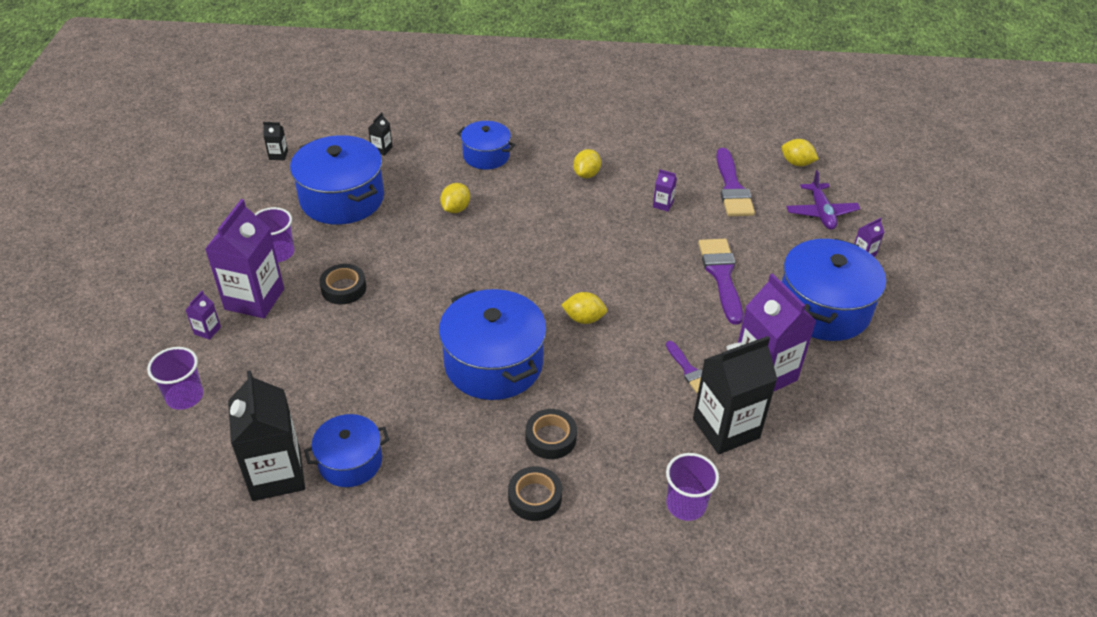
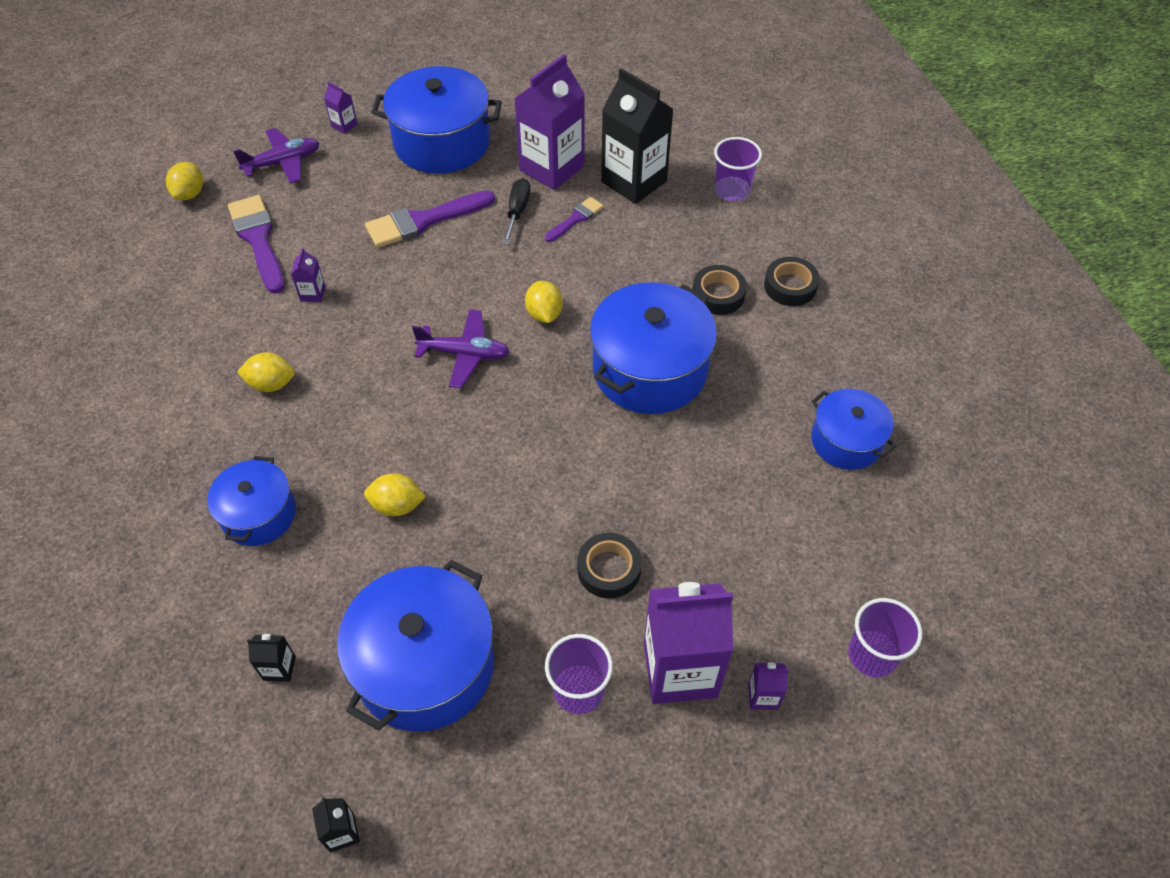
camera: 110 degrees left, 10 degrees up
(276, 475) = (903, 498): black carton -> none
(565, 266) = (464, 354): none -> purple plane
(712, 334) = (517, 212): none -> black screwdriver
(732, 188) = (258, 240): purple brush -> purple brush turned 90 degrees counterclockwise

